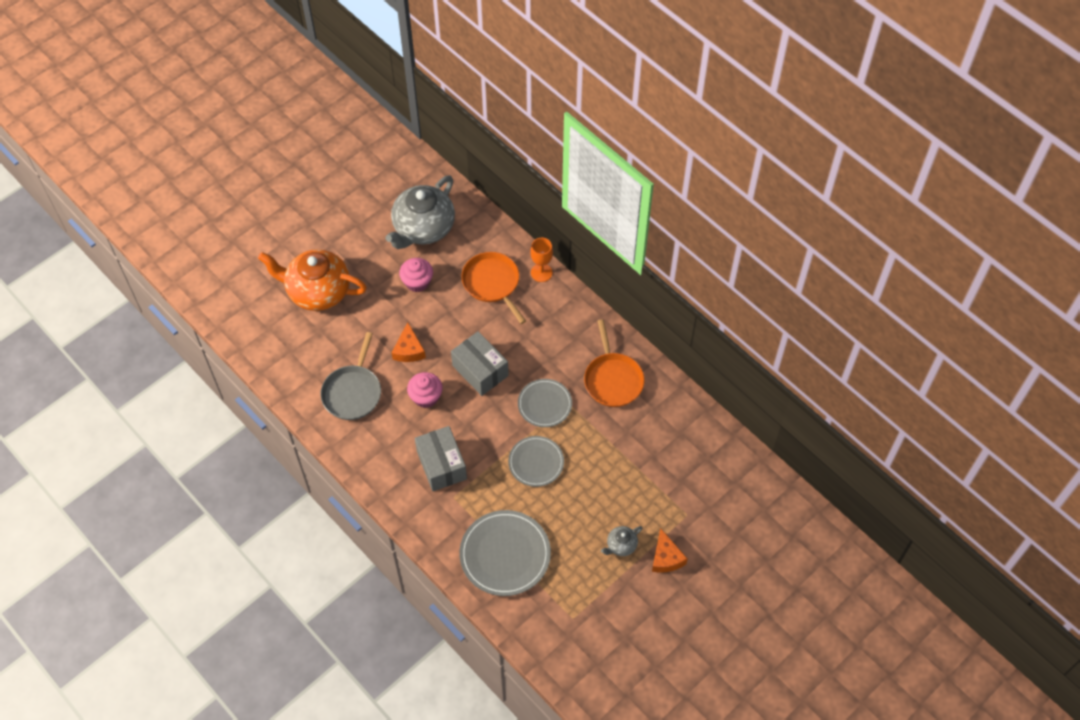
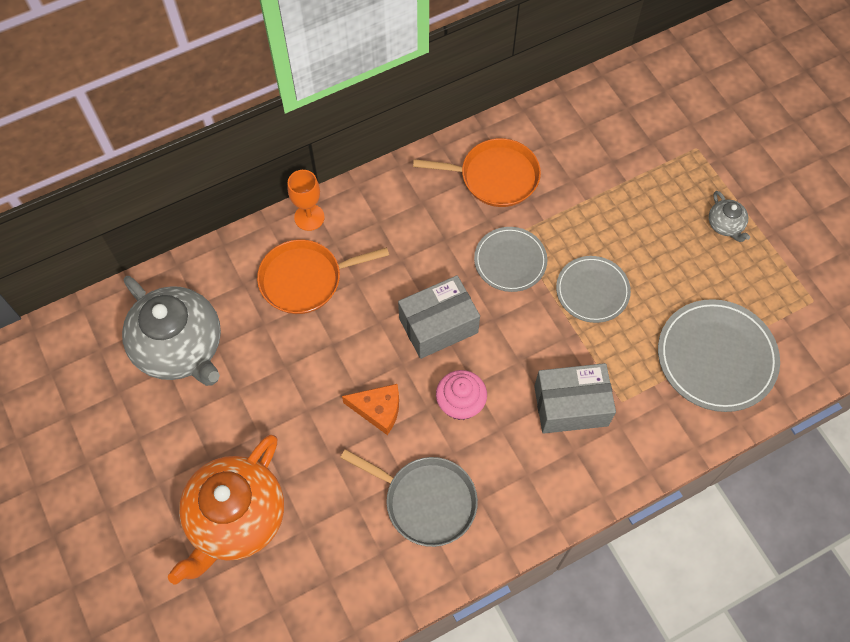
camera: 75 degrees left, 5 degrees up
(417, 282) = (269, 375): pink cupcake -> none
(666, 557) = (748, 183): orange cheese -> none

